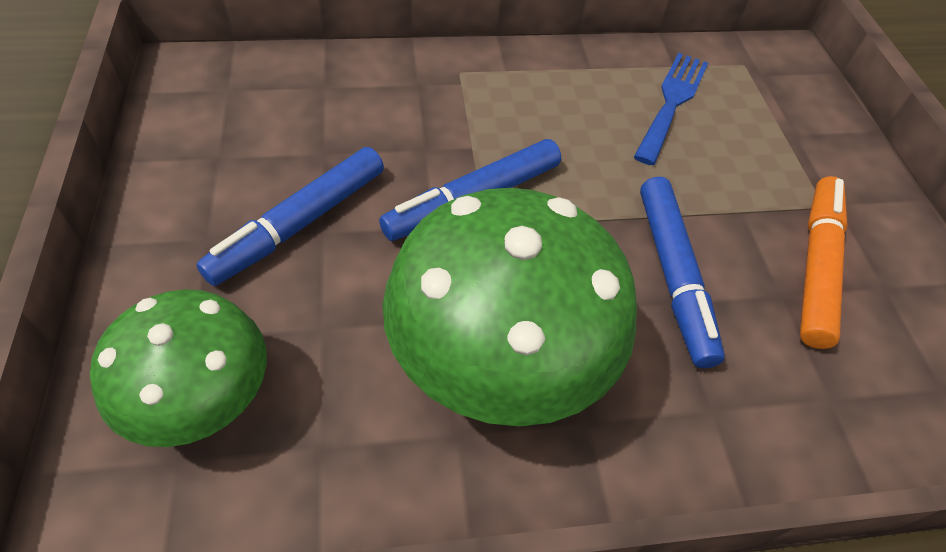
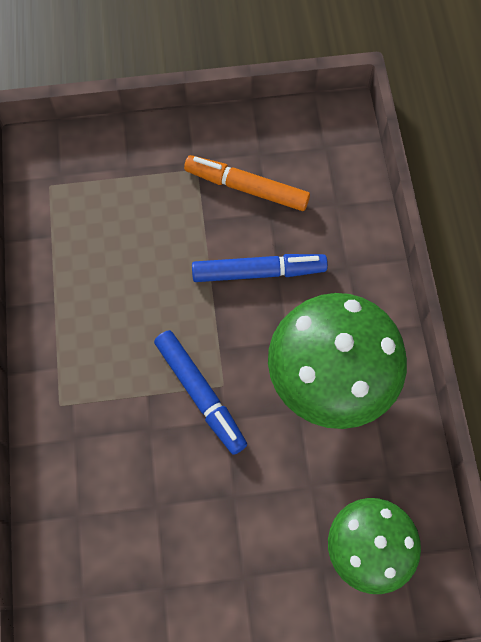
camera: 85 degrees left, 15 degrees up
(300, 223) = (227, 513): blue marker -> none
(672, 102) = (95, 246): blue fork -> none

